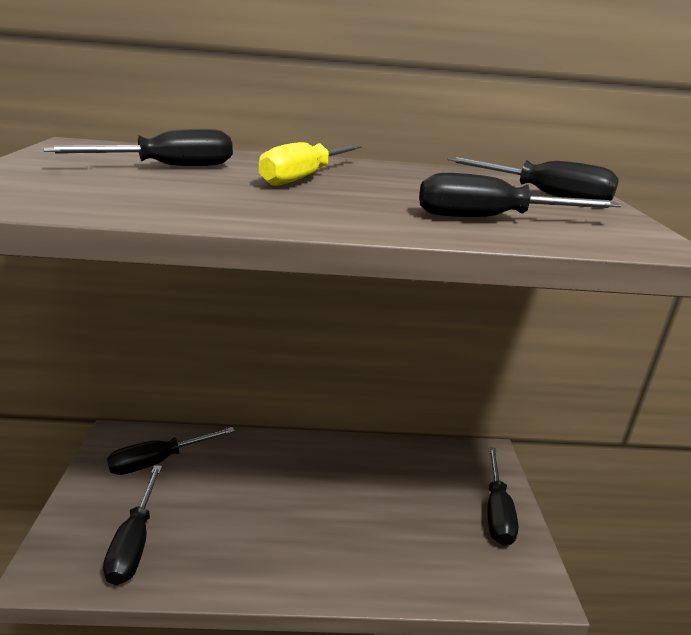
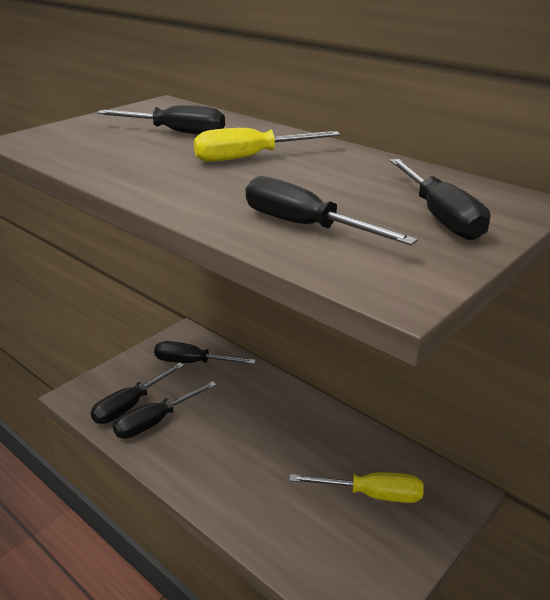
camera: 45 degrees right, 5 degrees up
(442, 492) = (371, 494): none -> yellow screwdriver
(497, 511) = (402, 538): black screwdriver -> black screwdriver (155, 421)

